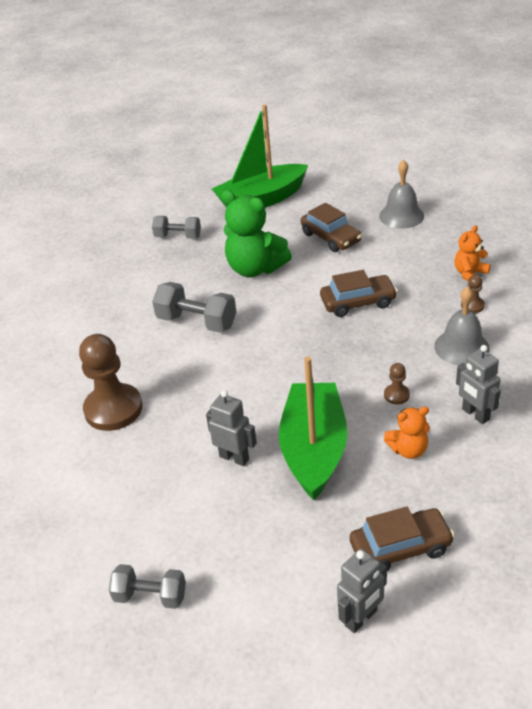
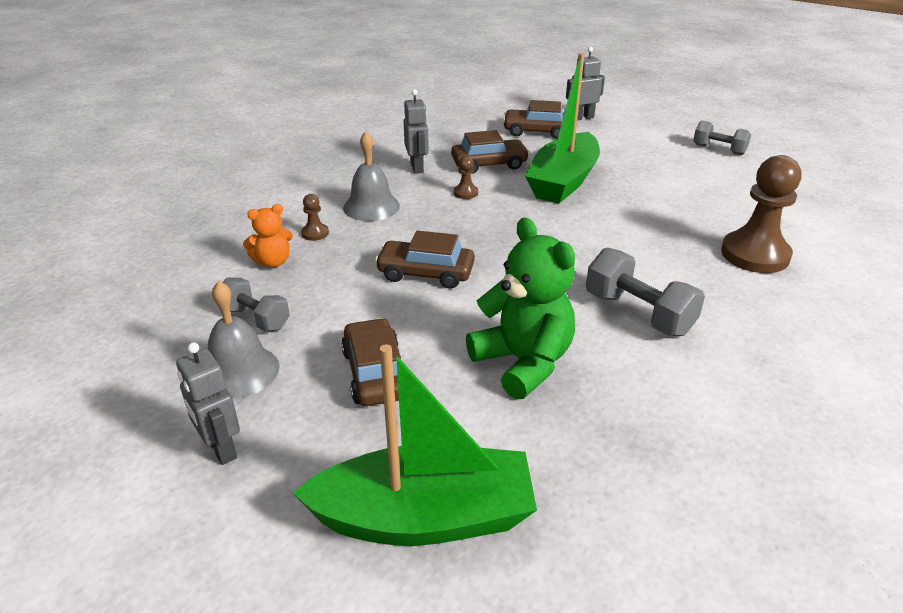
camera: 160 degrees left, 5 degrees down
(178, 237) = (634, 484): grey dumbbell -> grey dumbbell (256, 318)
(234, 457) = (634, 193): grey robot -> grey robot (221, 449)
(408, 450) = (489, 164): orange teddy bear -> brown car

